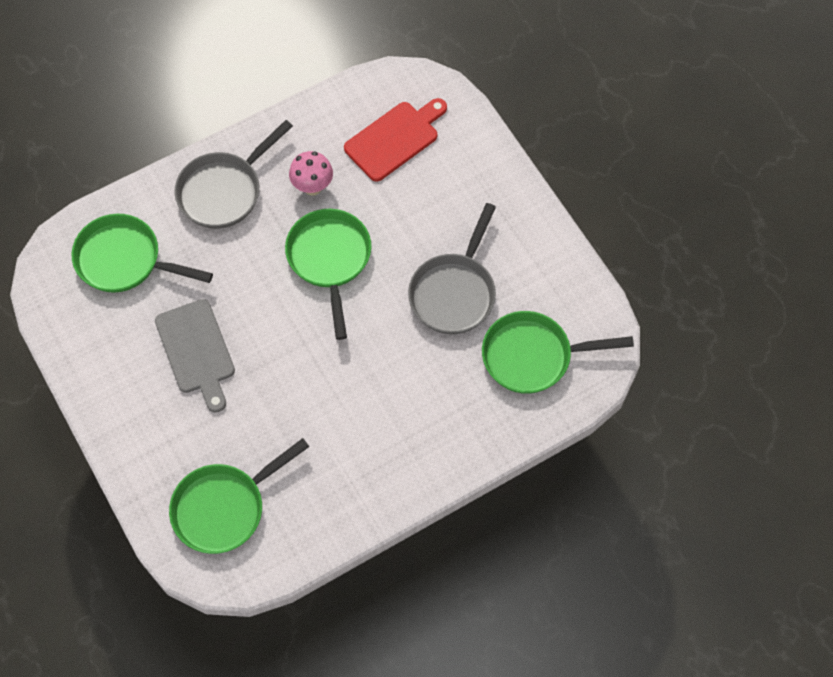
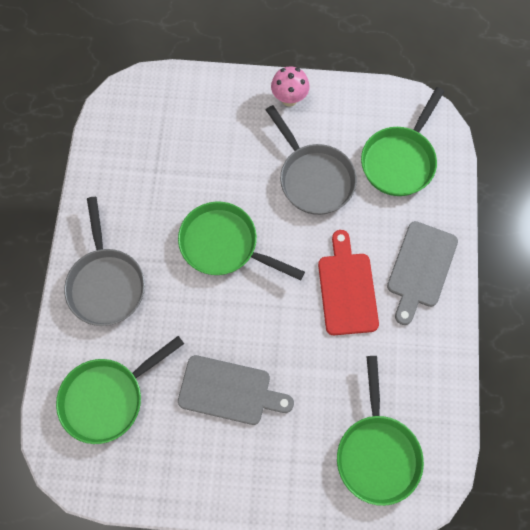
camera: 55 degrees left, 5 degrees up
(312, 187) = (154, 218): pink mushroom -> pink mushroom (289, 99)
(395, 139) = (159, 137): red cutting board -> red cutting board (347, 289)
(431, 441) = (420, 268): none -> grey cutting board

